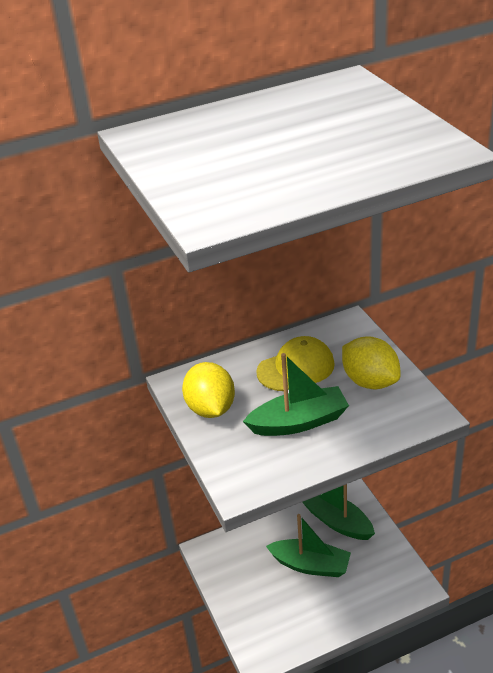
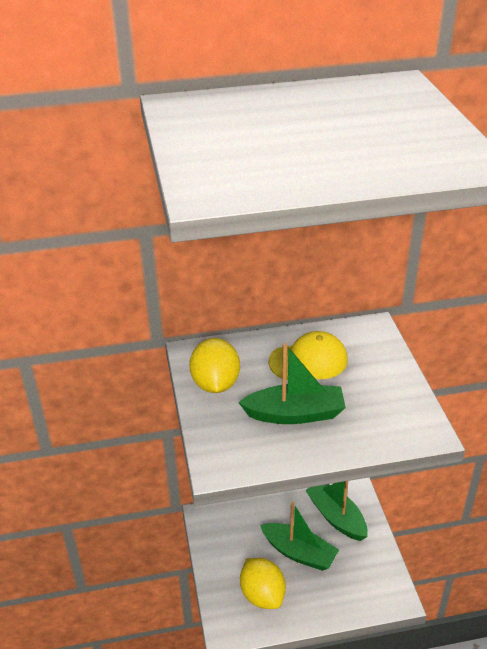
camera: 10 degrees right, 0 degrees up
(370, 381) = (376, 388): yellow lemon -> yellow lemon (262, 595)

